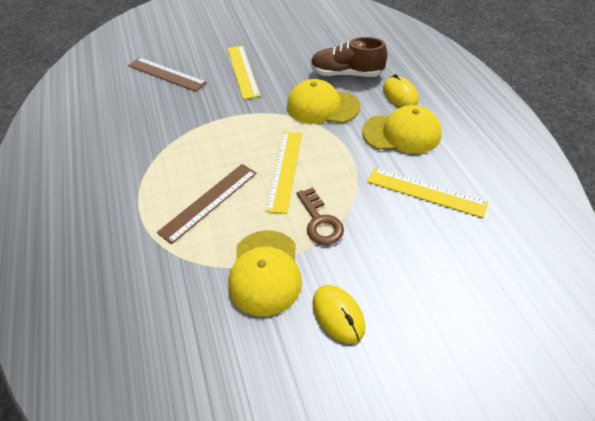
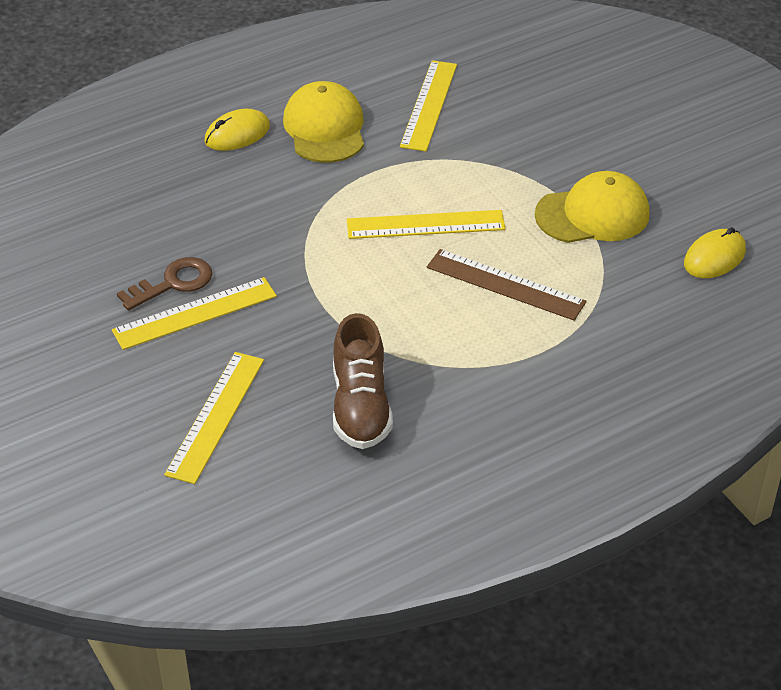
camera: 105 degrees left, 5 degrees down
(166, 74) = (215, 416): brown ruler -> yellow ruler
(320, 221) = (503, 182): brown key -> brown key (173, 283)
(322, 106) = (279, 207): yellow cap -> none
(338, 314) = (621, 155): yellow mouse -> yellow mouse (714, 257)
(346, 74) = (190, 191): brown shoe -> brown shoe (360, 406)

